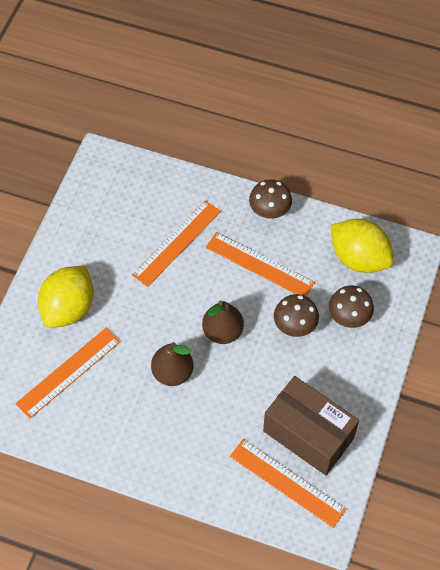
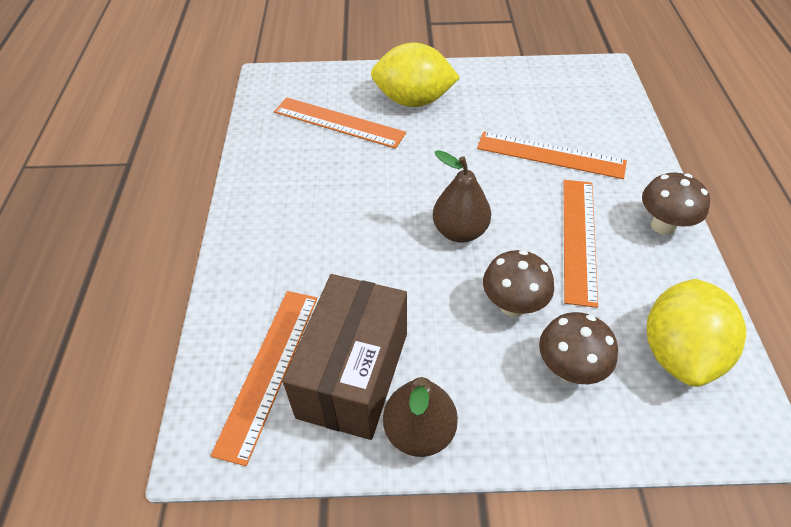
camera: 70 degrees right, 10 degrees down
(172, 373) = (379, 202): brown pear -> brown pear (419, 431)

